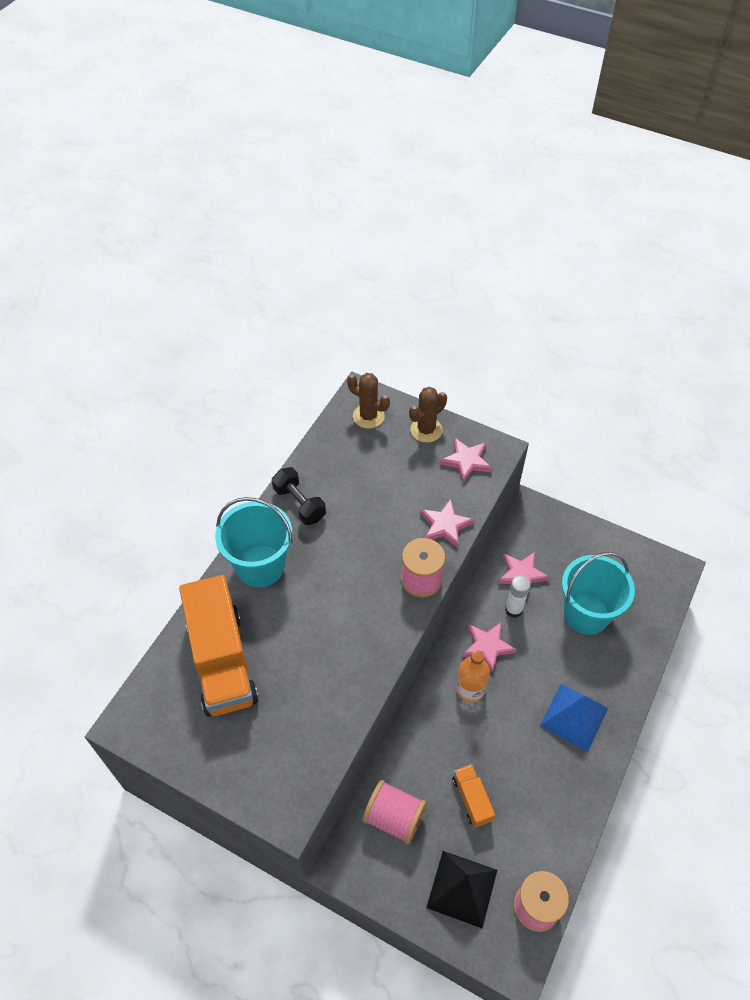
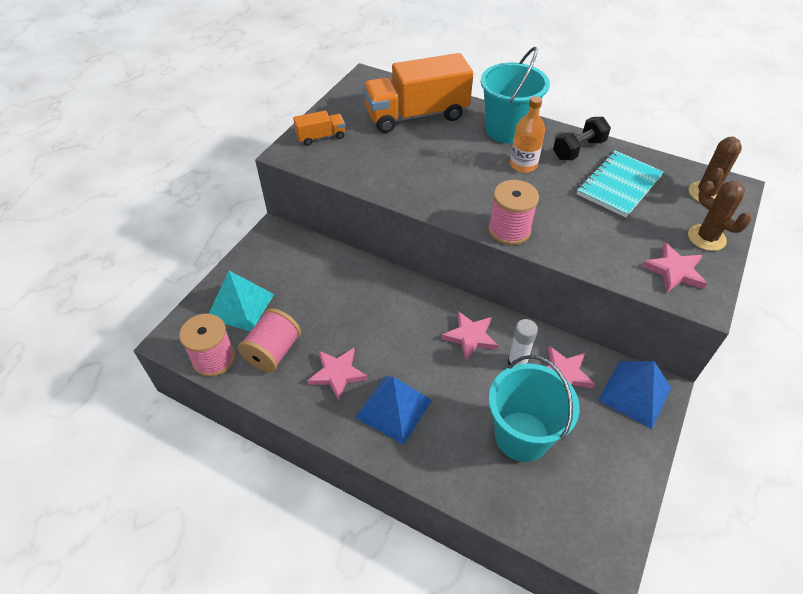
camera: 90 degrees right, 5 degrees down
(356, 479) = (619, 185): none -> turquoise notebook
(394, 817) = (306, 263): pink spool -> pink spool (273, 352)
(445, 525) = (579, 250): pink star -> pink star (337, 374)
(462, 888) = (240, 306): black pyramid -> turquoise pyramid
(470, 689) = (423, 320): orange bottle -> orange bottle (523, 165)
(472, 799) = (315, 316): orange truck -> orange truck (321, 137)
(536, 526) = (634, 393): none -> blue pyramid

